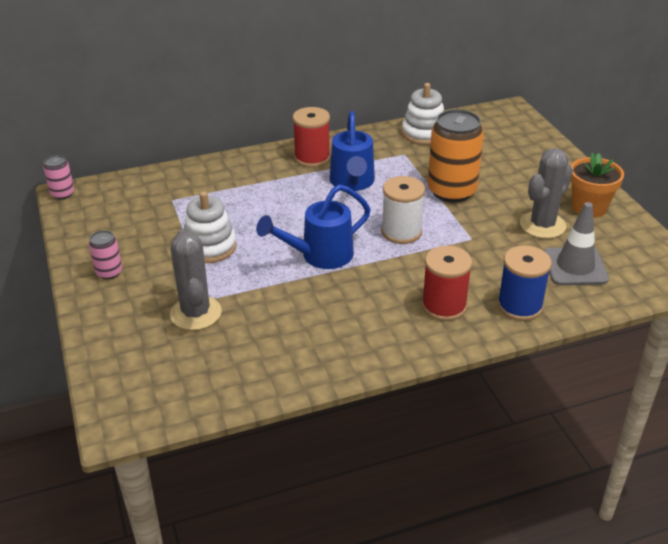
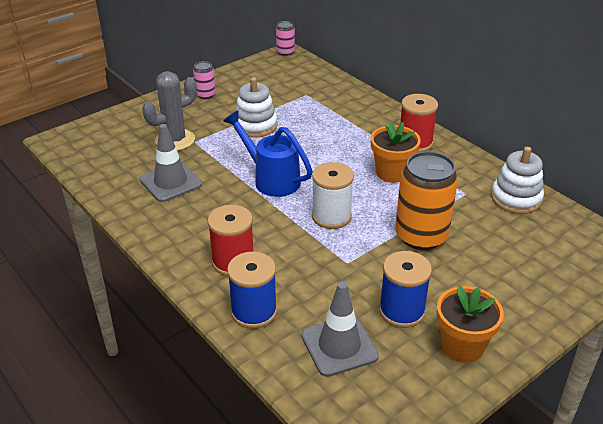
camera: 70 degrees right, 0 degrees up
(282, 329) = (170, 182): none -> grey traffic cone
(352, 182) = (392, 173): blue watering can -> orange flower pot
(542, 225) = (402, 311): grey cactus -> blue spool

